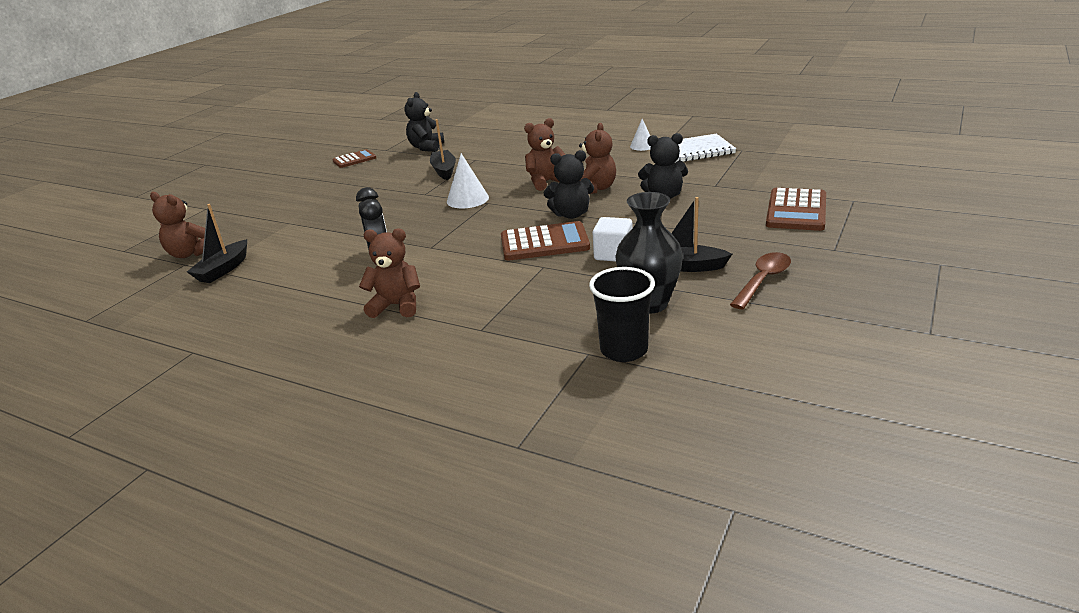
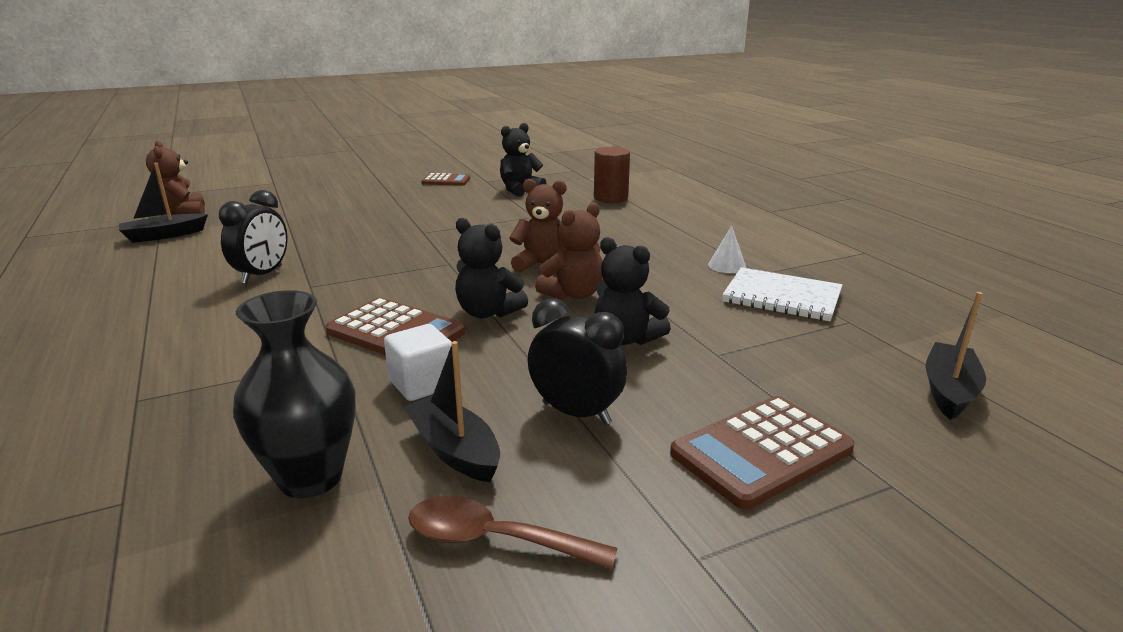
camera: 35 degrees right, 5 degrees down
(396, 306) = (156, 331): brown teddy bear -> none
(444, 170) = (486, 216): black boat -> black boat (949, 391)
(467, 199) = (441, 252): white cone -> none
(499, 132) = (610, 198): none -> brown cylinder
(624, 350) = (150, 527): black cup -> none
(704, 232) = (576, 413): none -> black clock
(763, 280) = (494, 540): brown spoon -> brown spoon turned 150 degrees counterclockwise

